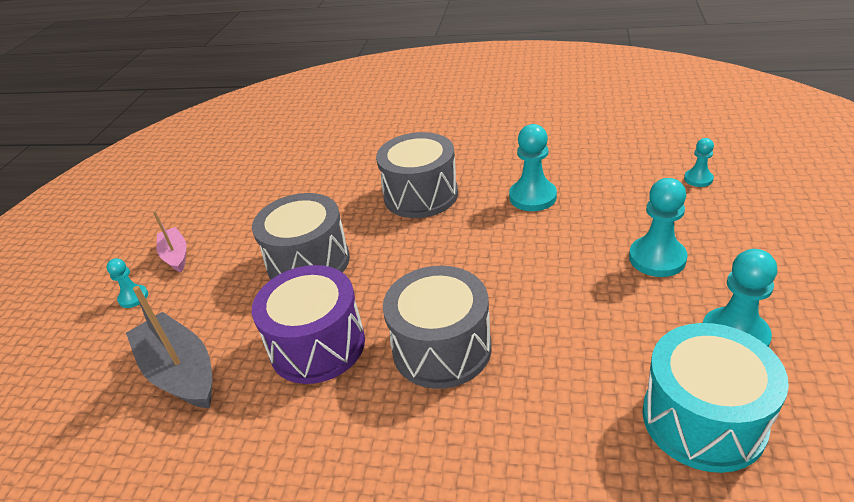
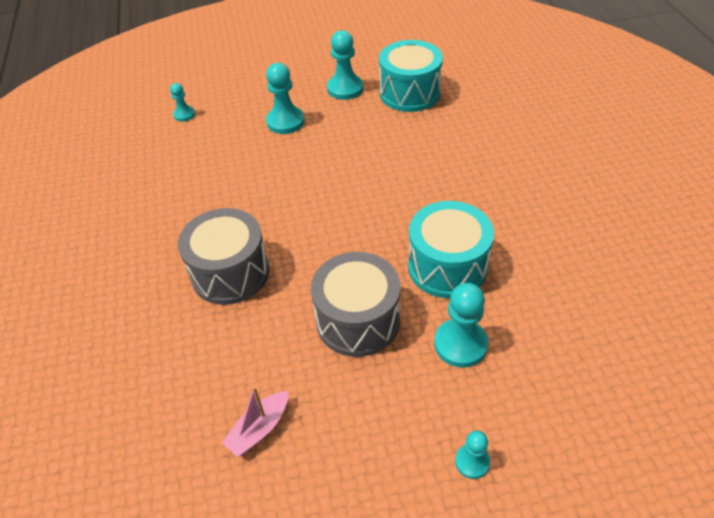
camera: 115 degrees left, 10 degrees up
(176, 255) = (393, 465): pink boat -> pink boat (259, 429)
(180, 372) = (524, 346): grey boat -> none
(317, 345) = (447, 266): purple drum -> turquoise drum
(441, 348) = (414, 197): grey drum -> none
(532, 197) = (221, 195): turquoise pawn -> turquoise pawn (460, 344)

